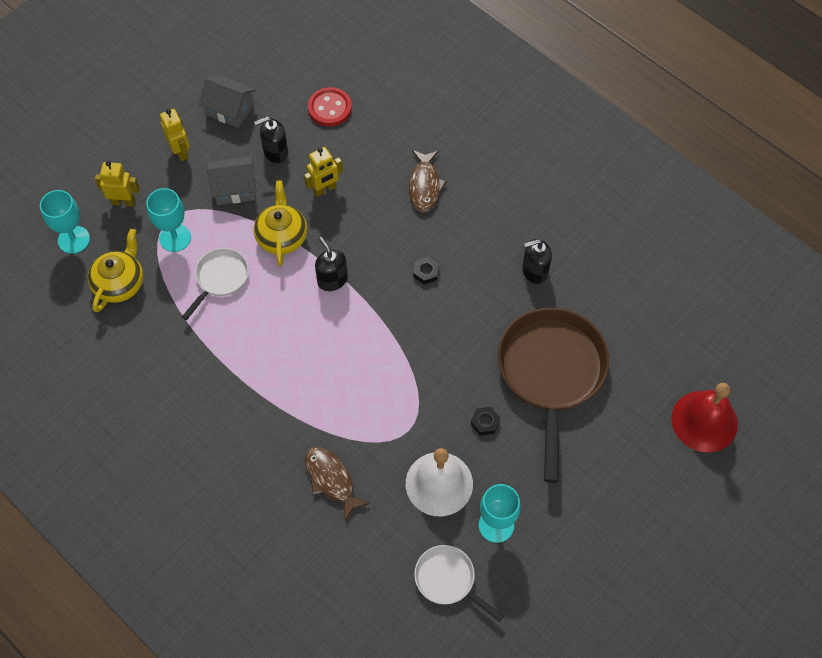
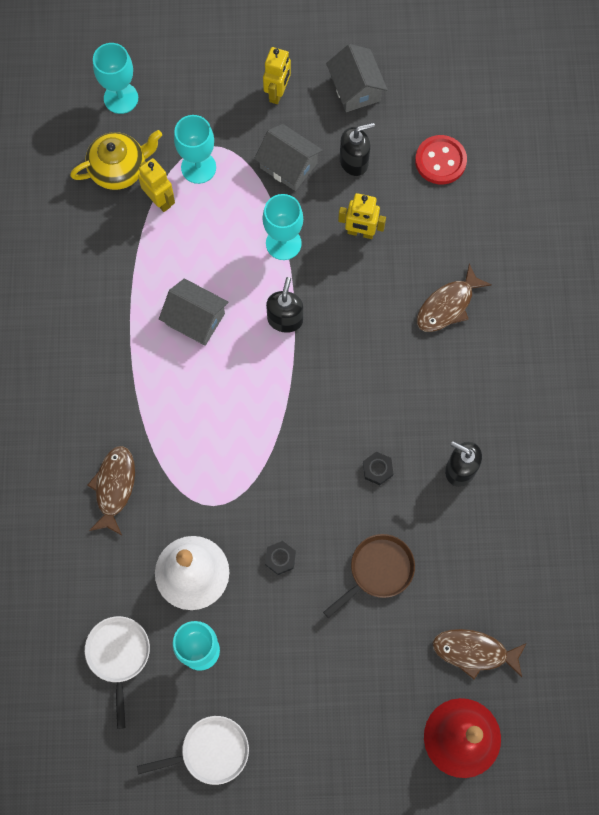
camera: 45 degrees right, 10 degrees up
(123, 201) = (190, 98): yellow robot -> yellow robot (160, 200)
(220, 278) = (198, 236): white pan -> white pan (210, 751)
(273, 330) = (195, 319): none -> grey house
(275, 152) = (354, 161): black soap dispenser -> black soap dispenser turned 135 degrees clockwise
(282, 236) = (283, 243): yellow teapot -> turquoise goblet
(426, 272) = (367, 384): black nut -> black nut (377, 469)
(551, 373) = (378, 570): brown pan -> brown pan, size x0.50
(657, 366) = (474, 652): none -> brown fish

